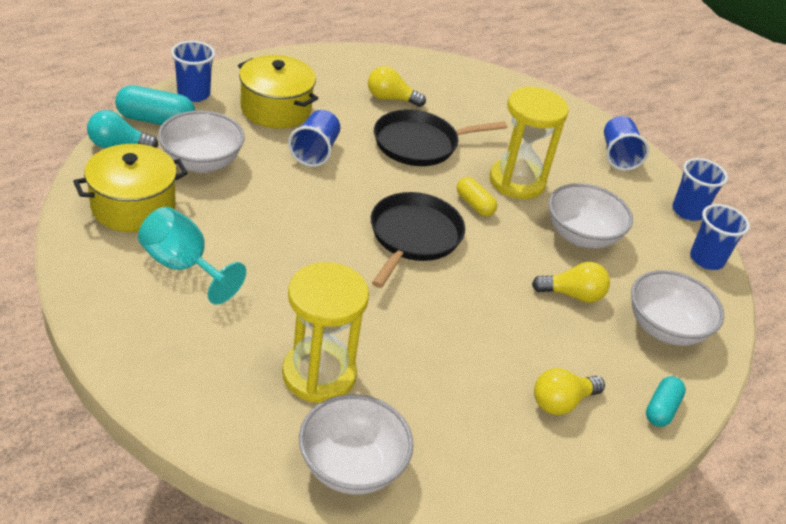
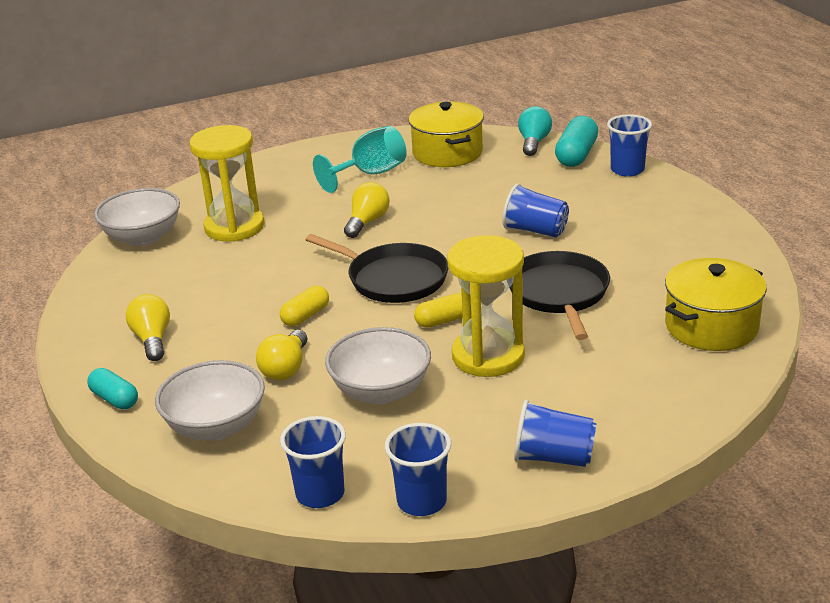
camera: 110 degrees right, 10 degrees down
(201, 162) = (511, 177): white bowl -> none
(276, 109) = (611, 210): yellow pot -> yellow pot (711, 326)
(391, 99) = (653, 280): yellow light bulb -> yellow light bulb (367, 222)
(489, 290) = (305, 316): none -> yellow capsule

